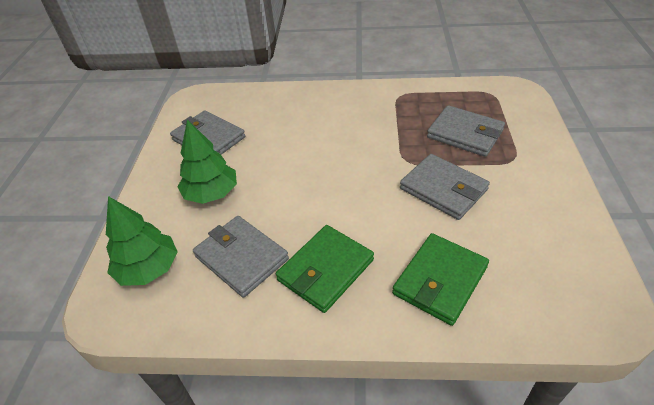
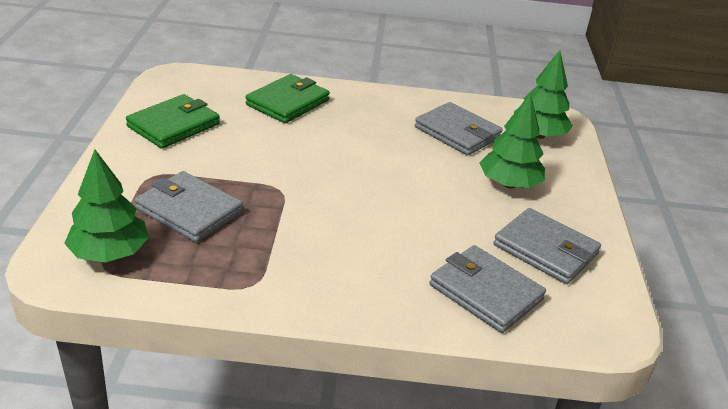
camera: 175 degrees right, 10 degrees down
(325, 270) = (381, 118): green wallet -> green wallet (173, 125)
(443, 189) = (252, 158): grey wallet -> grey wallet (485, 292)
(494, 101) = (110, 253): none -> green tree

